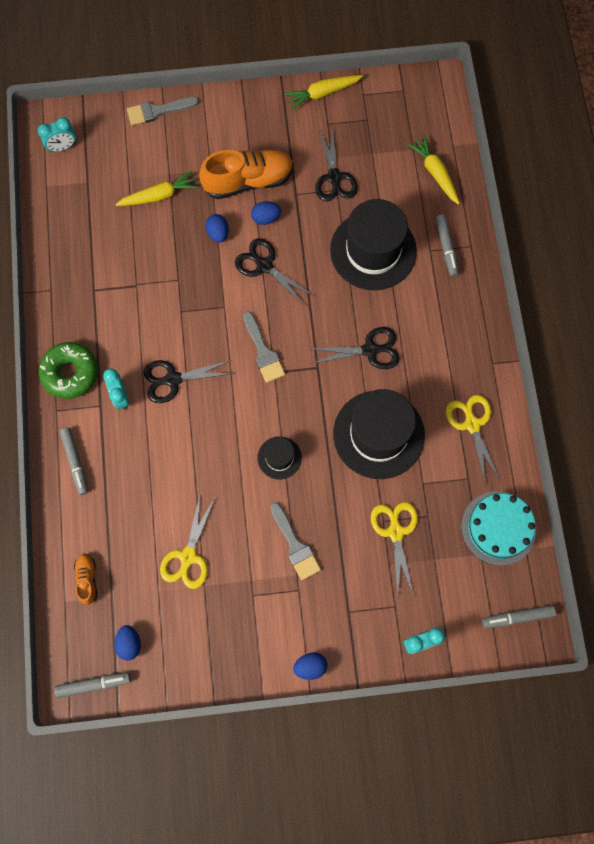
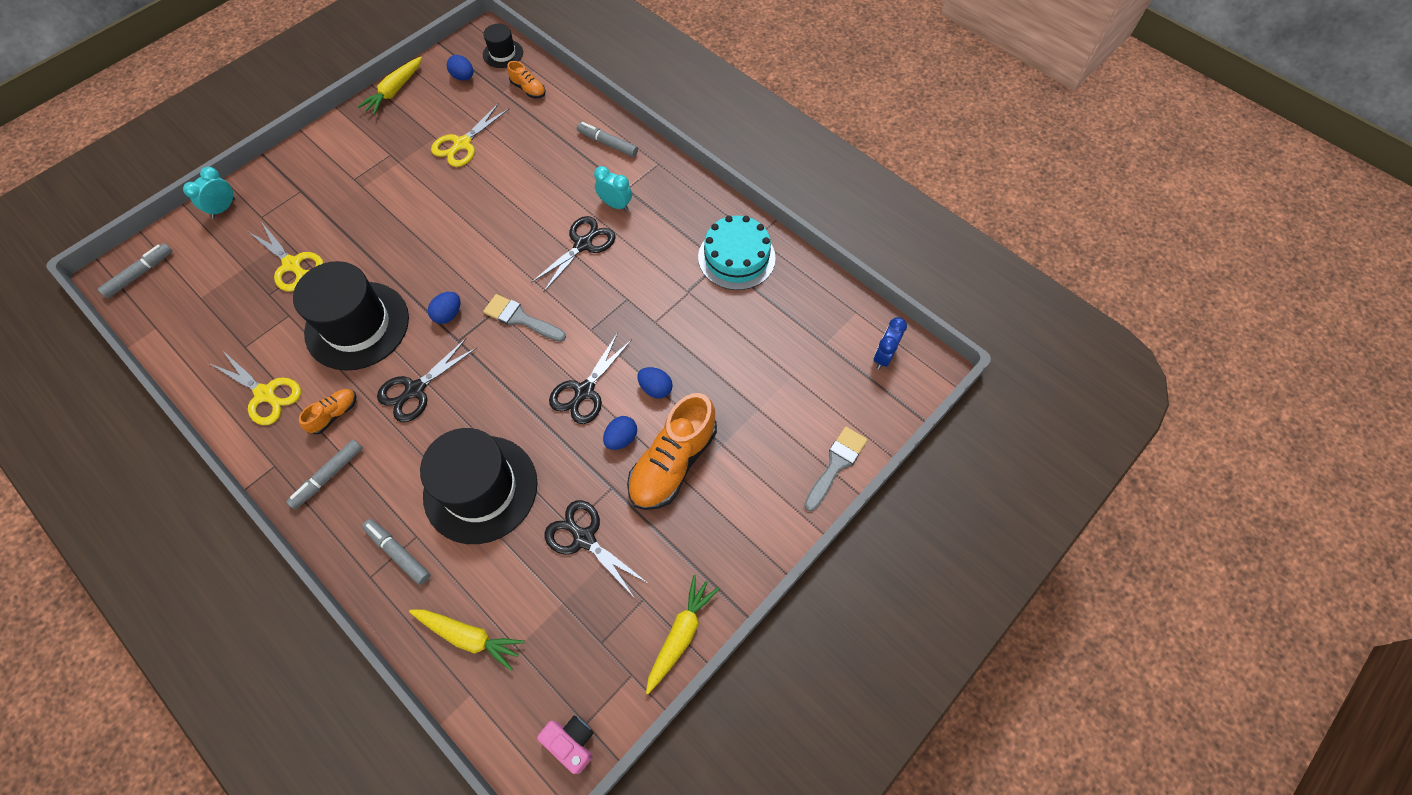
camera: 140 degrees right, 10 degrees down
(62, 147) = (883, 356): turquoise clock -> blue clock
(70, 373) = (673, 193): green donut -> none
(94, 684) = (470, 45): grey marker -> grey marker (328, 476)
(159, 195) = (746, 381): yellow carrot -> yellow carrot (394, 91)
(188, 557) = (462, 144): yellow scissors -> yellow scissors turned 120 degrees counterclockwise
(264, 265) = (584, 392): black scissors -> black scissors turned 120 degrees clockwise
(279, 457) = (439, 250): black hat -> black hat (503, 54)
(295, 545) = (378, 203): grey brush -> none
(310, 666) = (310, 143): blue egg -> blue egg (448, 314)
(416, 87) = (571, 742): none -> pink camera
(433, 372) = (334, 414): none -> orange shoe
(498, 528) = (192, 327): turquoise cake -> turquoise cake (736, 257)

